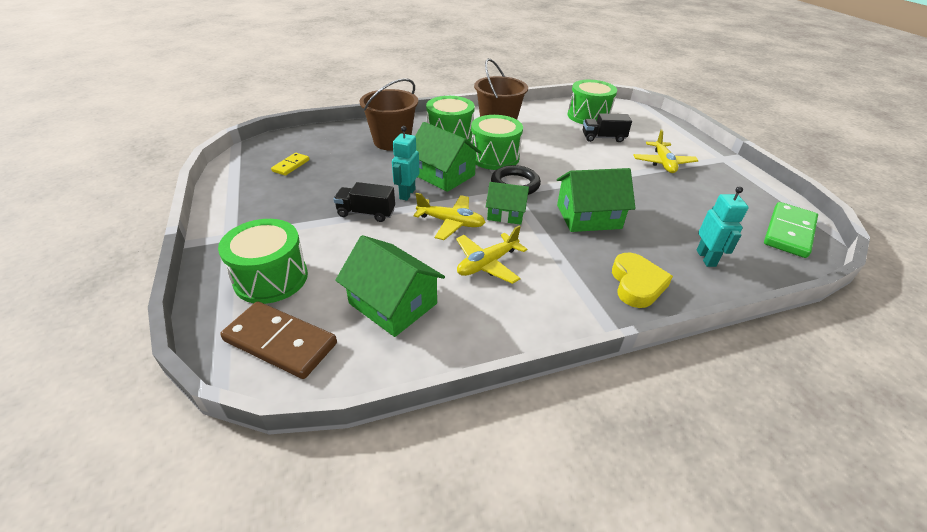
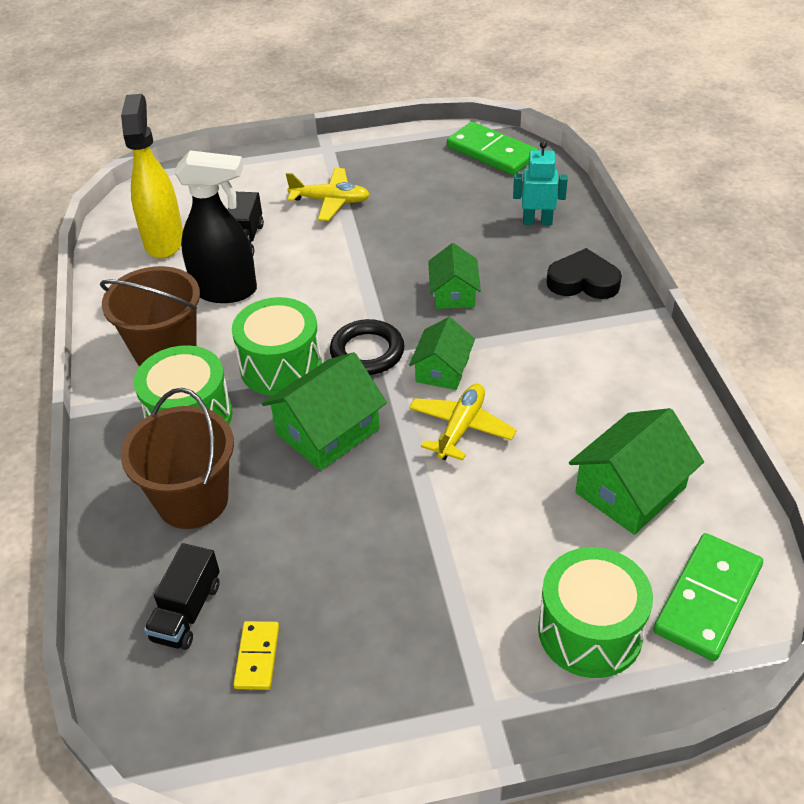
camera: 80 degrees left, 5 degrees up
(280, 342) = (707, 599): brown domino -> green domino
(291, 165) = (257, 657): yellow domino -> yellow domino turned 60 degrees clockwise
(366, 213) = (431, 527): black truck -> black truck (187, 611)
(407, 194) = (380, 477): turquoise robot -> none
(487, 264) = (551, 398): yellow plane -> none
(553, 136) = (226, 291): none -> black spray bottle
(588, 116) = (164, 241): green drum -> yellow spray bottle
(588, 216) = (454, 293): green house -> green house, size x0.64
(636, 284) = (583, 281): yellow heart -> black heart

